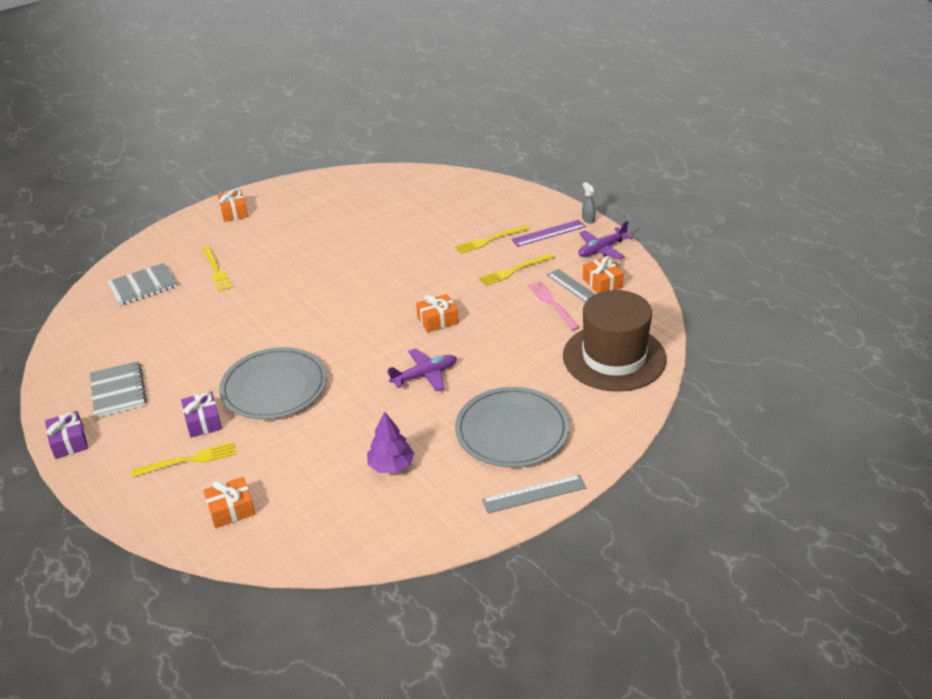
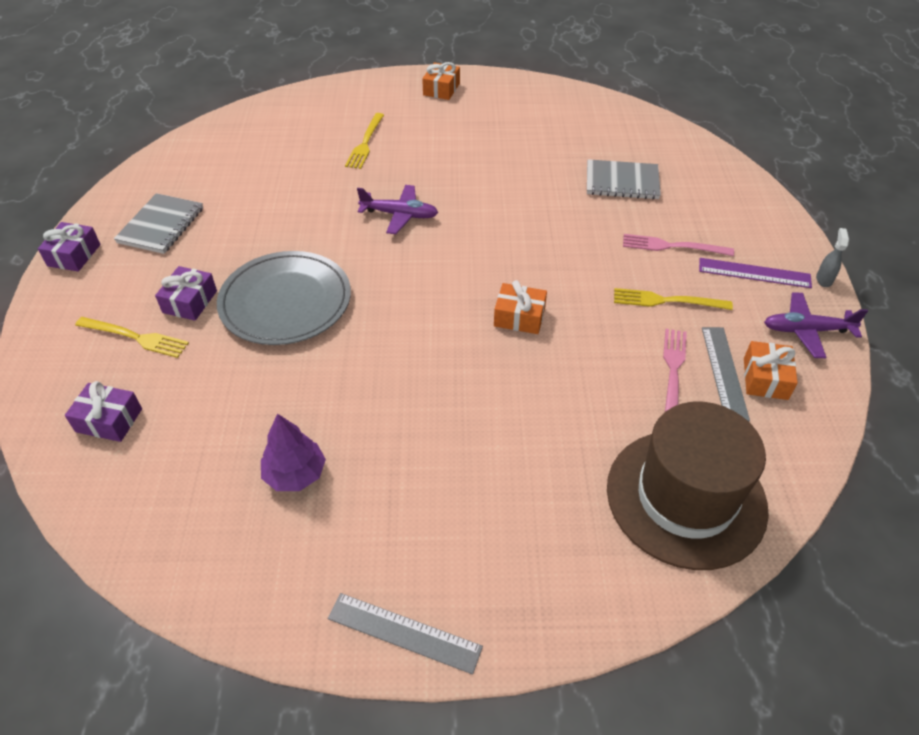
camera: 35 degrees right, 10 degrees up
(143, 286) = (289, 128): grey notebook -> grey notebook (622, 182)
(231, 509) = (109, 420): orange gift -> purple gift
(425, 375) = (440, 380): purple plane -> purple plane (400, 215)
(489, 240) = (672, 246): yellow fork -> pink fork
(512, 431) = (463, 520): grey plate -> none

